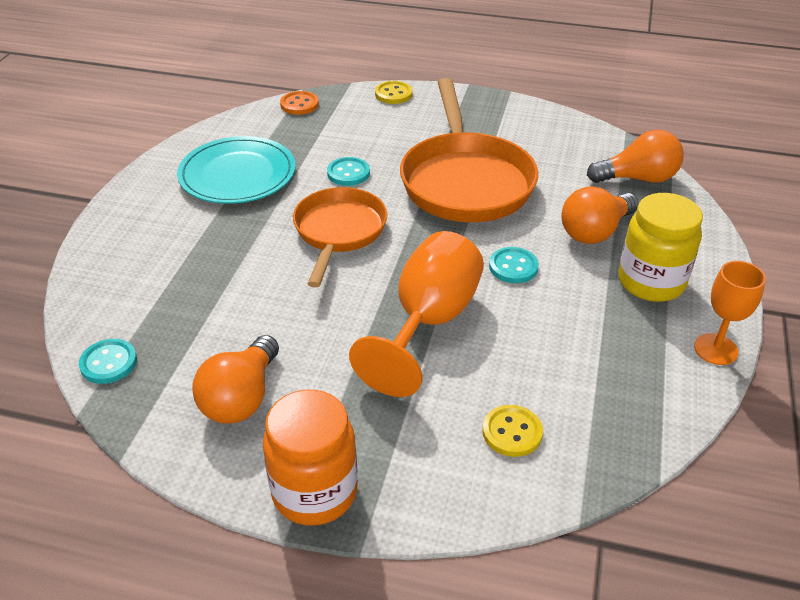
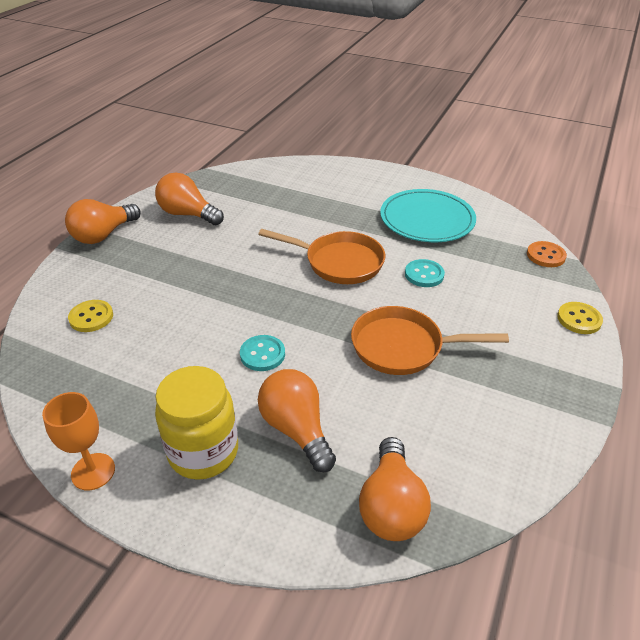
camera: 100 degrees right, 0 degrees up
(108, 363) = (239, 174): turquoise button -> none
(315, 492) = (103, 235): orange jar -> orange light bulb
(428, 322) = (216, 295): orange goblet -> none
(465, 181) = (403, 347): orange pan -> orange pan, size x0.65

